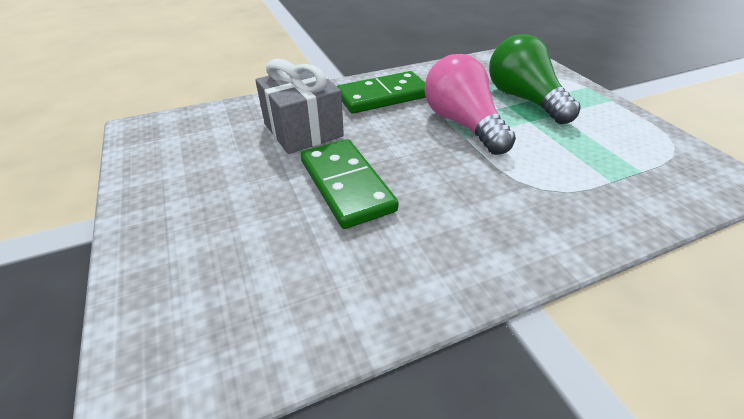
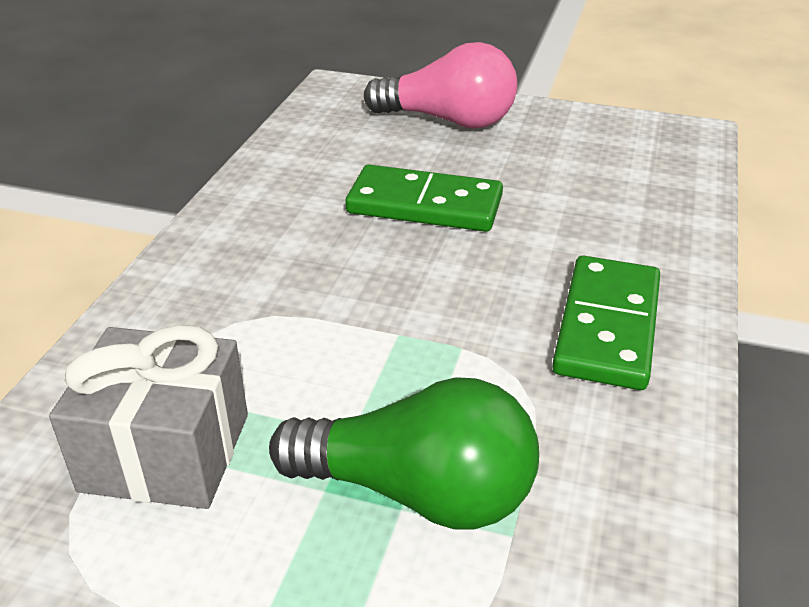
camera: 130 degrees right, 5 degrees down
(303, 130) = (573, 220): grey gift -> grey gift (165, 452)
(462, 124) = (433, 354): pink light bulb -> pink light bulb (448, 120)

